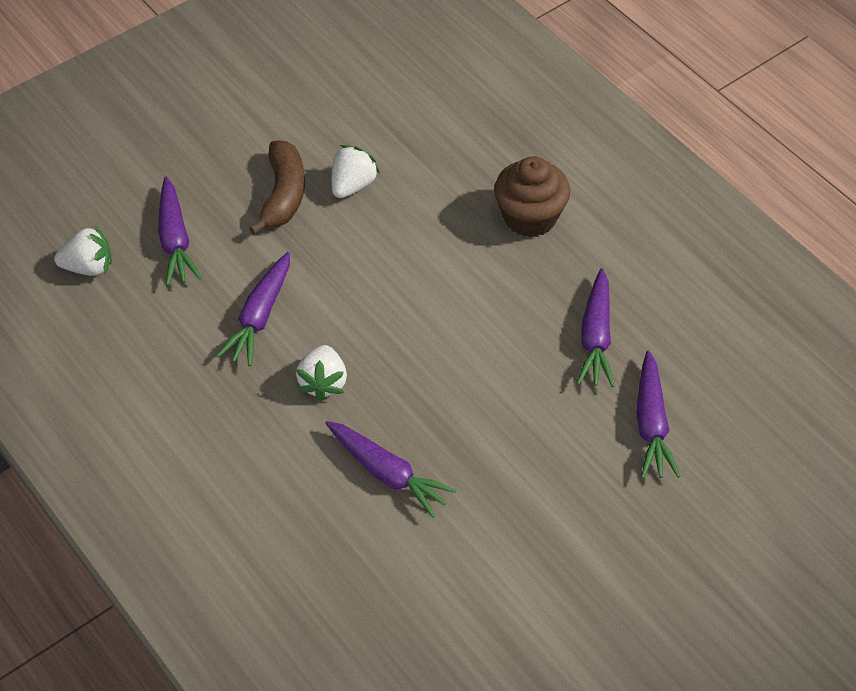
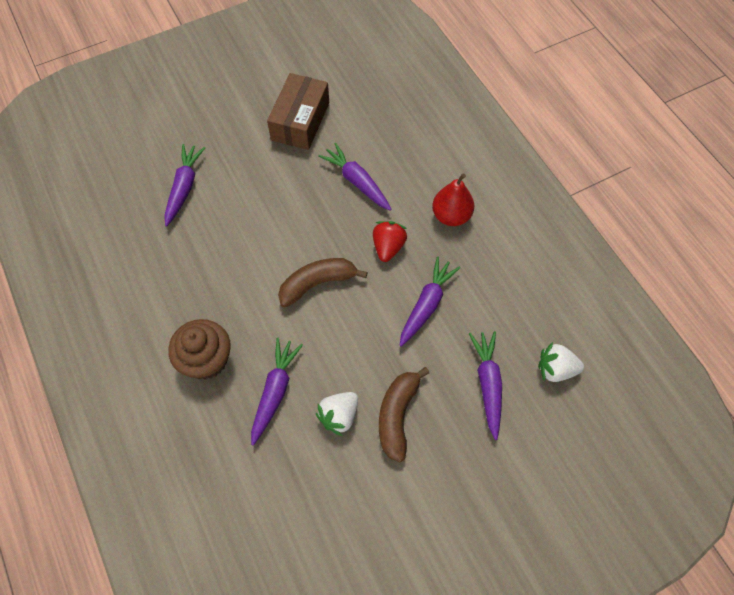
camera: 170 degrees left, 10 degrees up
(234, 442) = (451, 216): none -> red pear
(323, 383) = (388, 247): white strawberry -> red strawberry
(413, 321) = (317, 284): none -> brown banana
(505, 566) = (300, 121): none -> brown box
(596, 337) = (195, 252): purple carrot -> purple carrot (275, 392)

